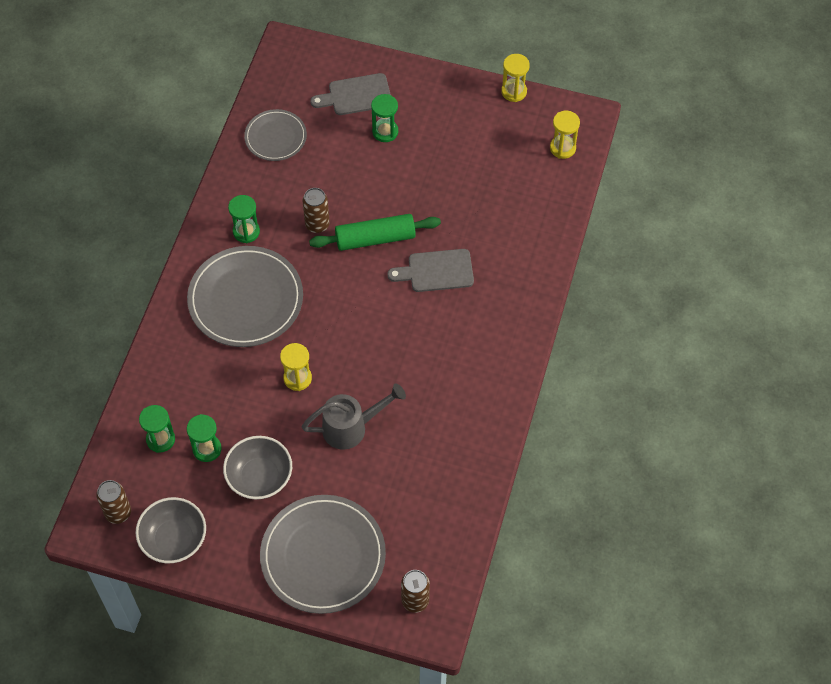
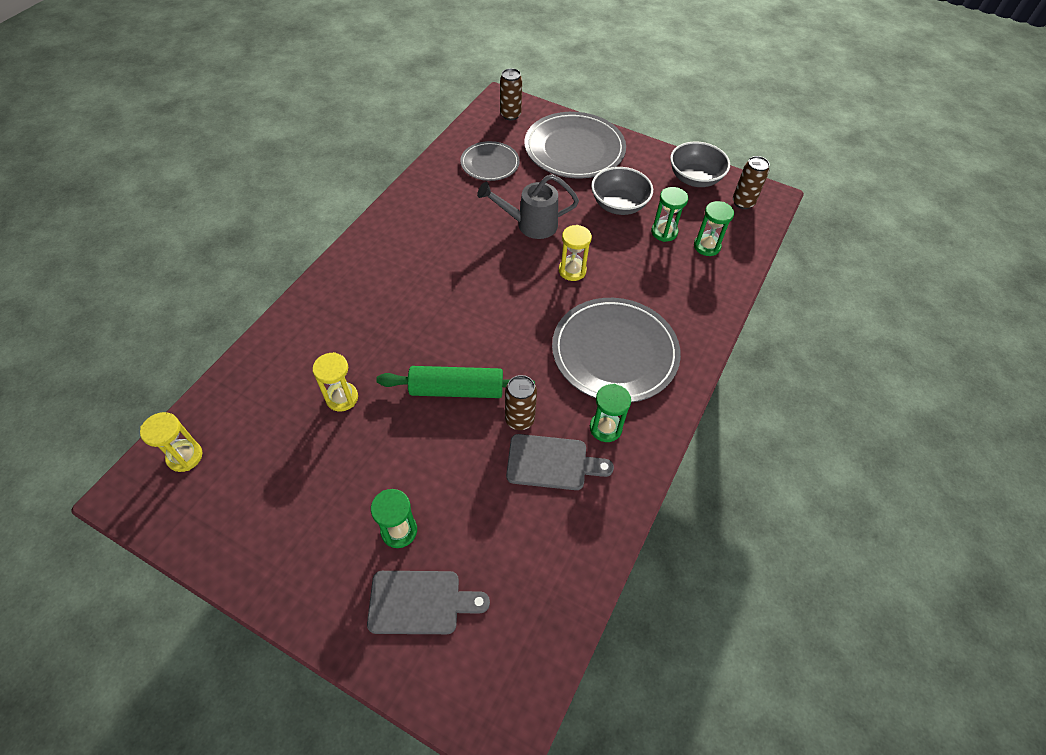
camera: 170 degrees left, 5 degrees down
(275, 137) = (549, 555): grey plate -> grey plate (490, 163)
(436, 271) = (402, 341): grey cutting board -> grey cutting board (552, 463)
(514, 91) = (198, 557): yellow hourglass -> yellow hourglass (342, 398)

